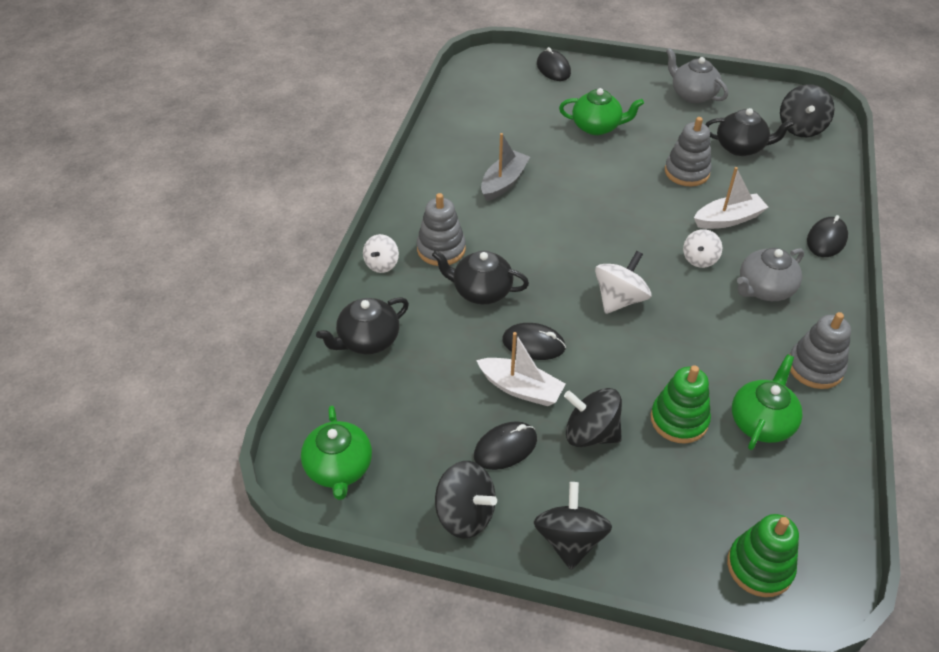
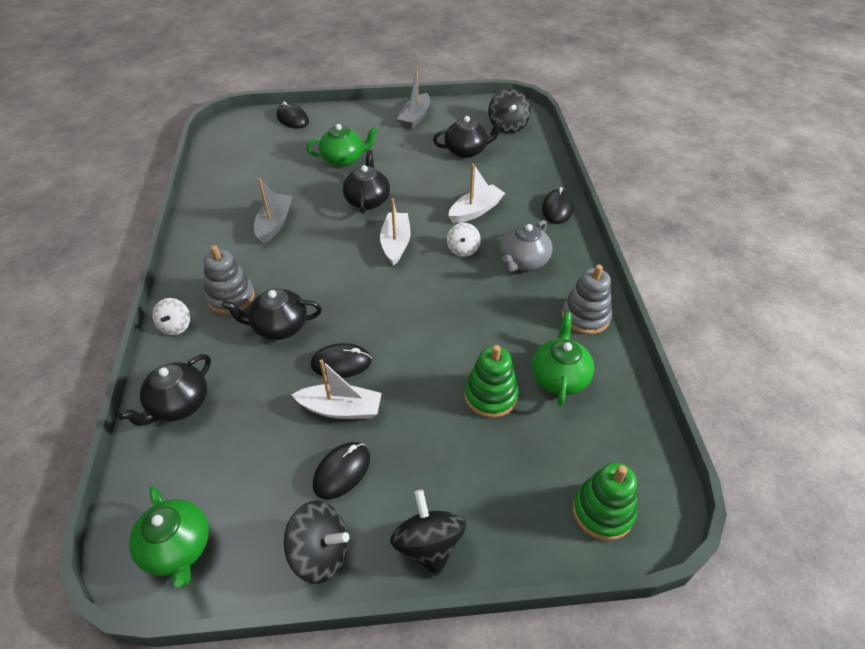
camera: 20 degrees left, 0 degrees up
(590, 433) = (417, 432): black spinning top -> none
(610, 179) = (367, 200): none -> black teapot
(619, 299) = (406, 301): white spinning top -> none
(627, 235) = (396, 243): none -> white boat
(687, 172) = (430, 180): grey stacking toy -> none
(692, 94) = (415, 117): grey teapot -> grey boat

